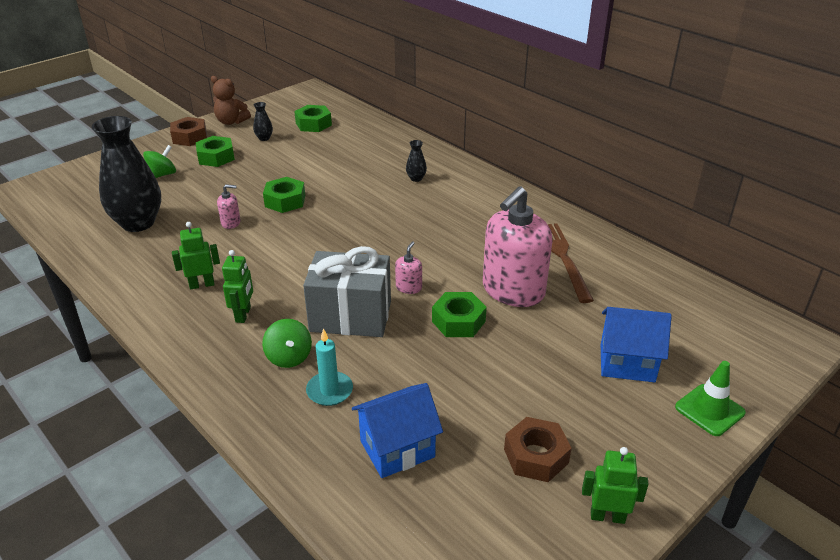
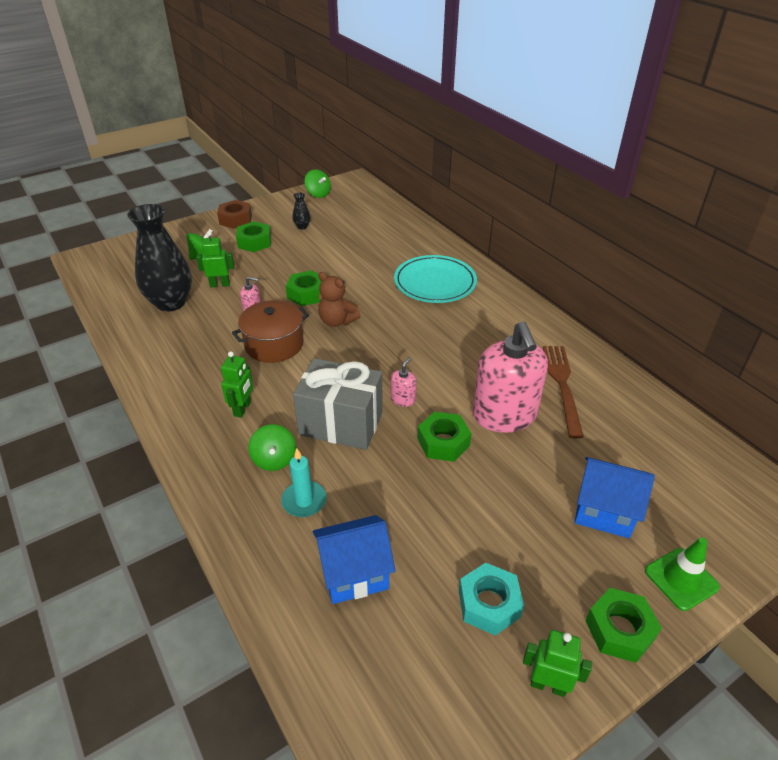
camera: 10 degrees right, 5 degrees up
(202, 284) = (212, 373): green robot -> green robot (220, 284)
(231, 121) = (276, 207): brown teddy bear -> brown teddy bear (337, 321)
(262, 251) = (274, 344): none -> brown pot
(274, 106) = (318, 194): none -> green spinning top
(313, 124) = (350, 216): green nut -> green nut (619, 630)
(416, 178) = (435, 282): black vase -> turquoise plate
(513, 290) = (504, 415): pink soap dispenser -> pink soap dispenser turned 60 degrees counterclockwise
(536, 456) = (489, 604): brown nut -> turquoise nut

